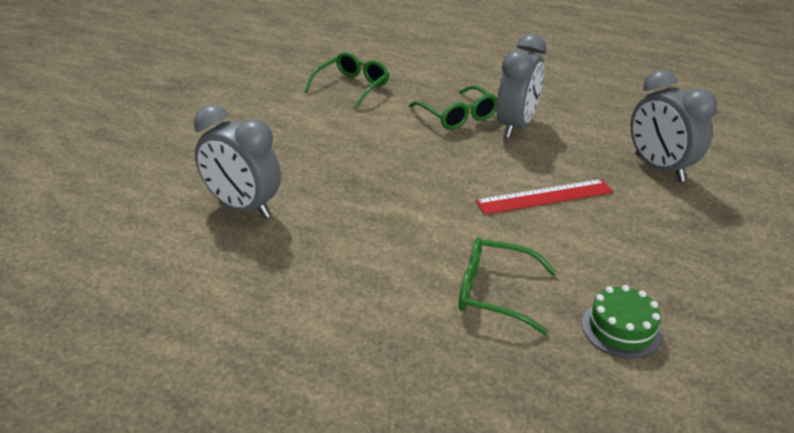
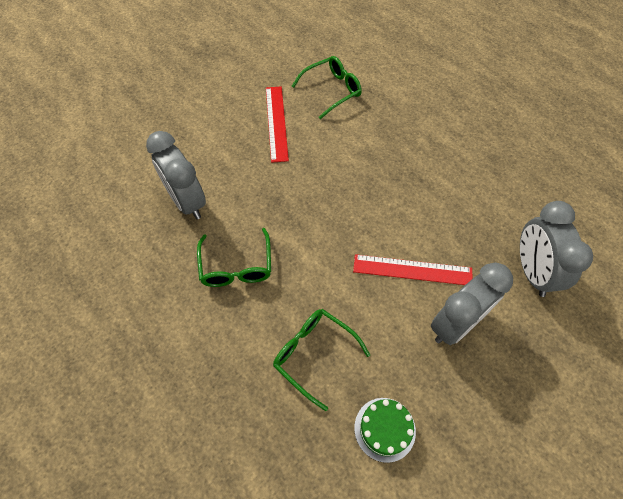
camera: 25 degrees right, 25 degrees up
(307, 122) = (276, 123): none -> red ruler
(457, 116) = (397, 152): green glasses -> green glasses (236, 266)
(515, 126) = (439, 179): grey clock -> grey clock (456, 324)

